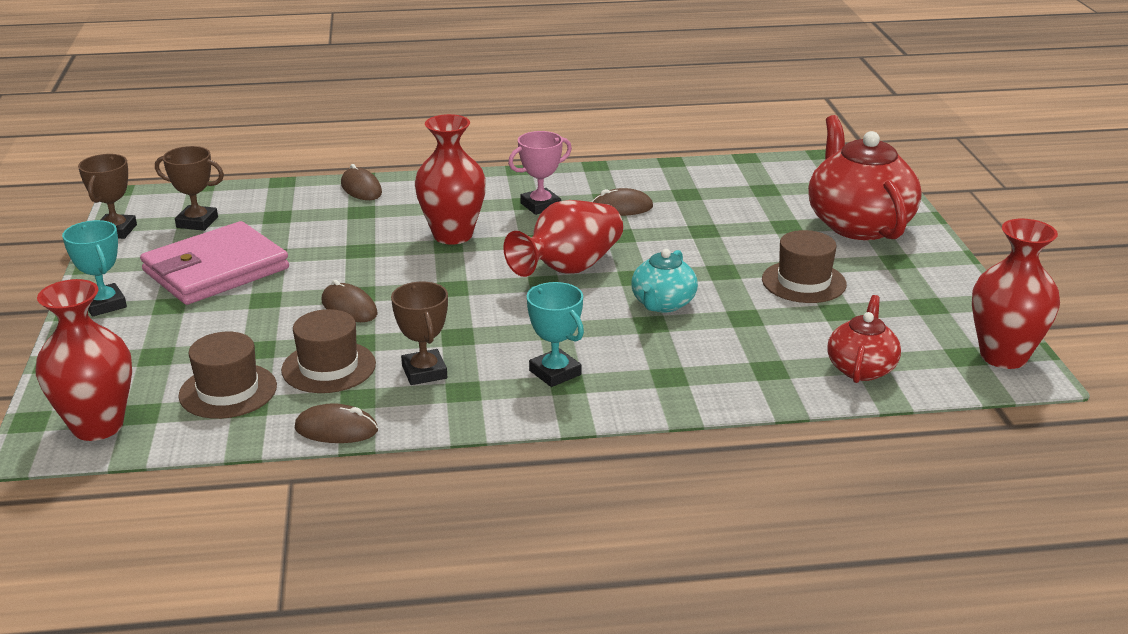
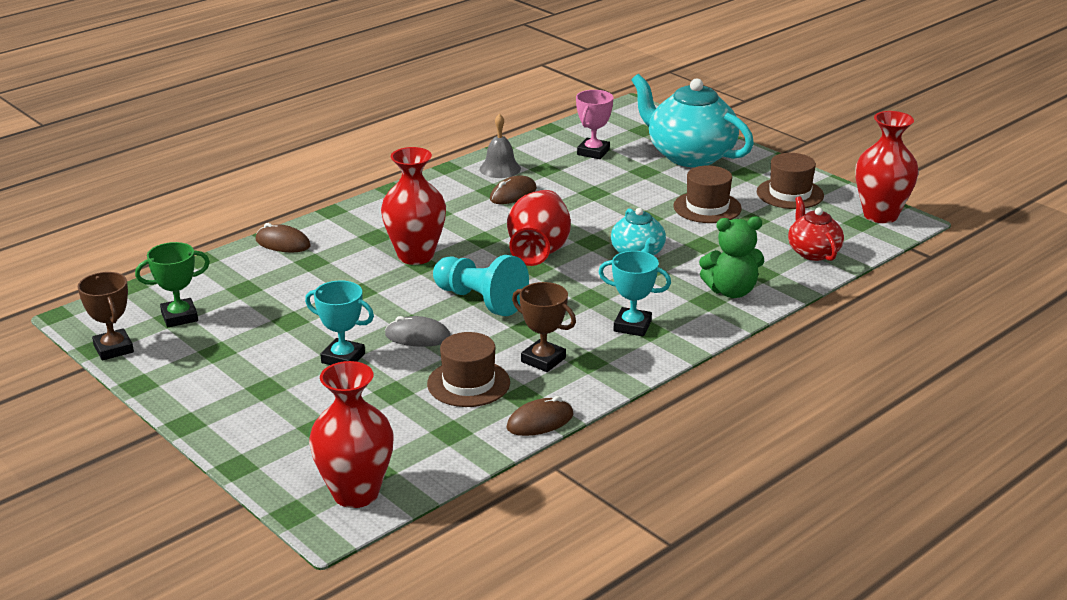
camera: 35 degrees left, 0 degrees up
(104, 304) = (207, 408): turquoise trophy -> turquoise trophy (343, 358)
(197, 222) = (179, 317): brown trophy -> green trophy
(216, 270) = (261, 348): pink wallet -> none
(228, 391) = (418, 429): brown hat -> brown hat (790, 194)
(349, 308) = (417, 336): brown mouse -> grey mouse
(449, 295) = (480, 301): none -> turquoise pawn
(540, 205) = (450, 211): pink trophy -> pink trophy (593, 152)
(642, 181) = (500, 169): none -> grey bell
(708, 376) = (731, 291): none -> green teddy bear
(858, 224) = (689, 155): red teapot -> turquoise teapot

